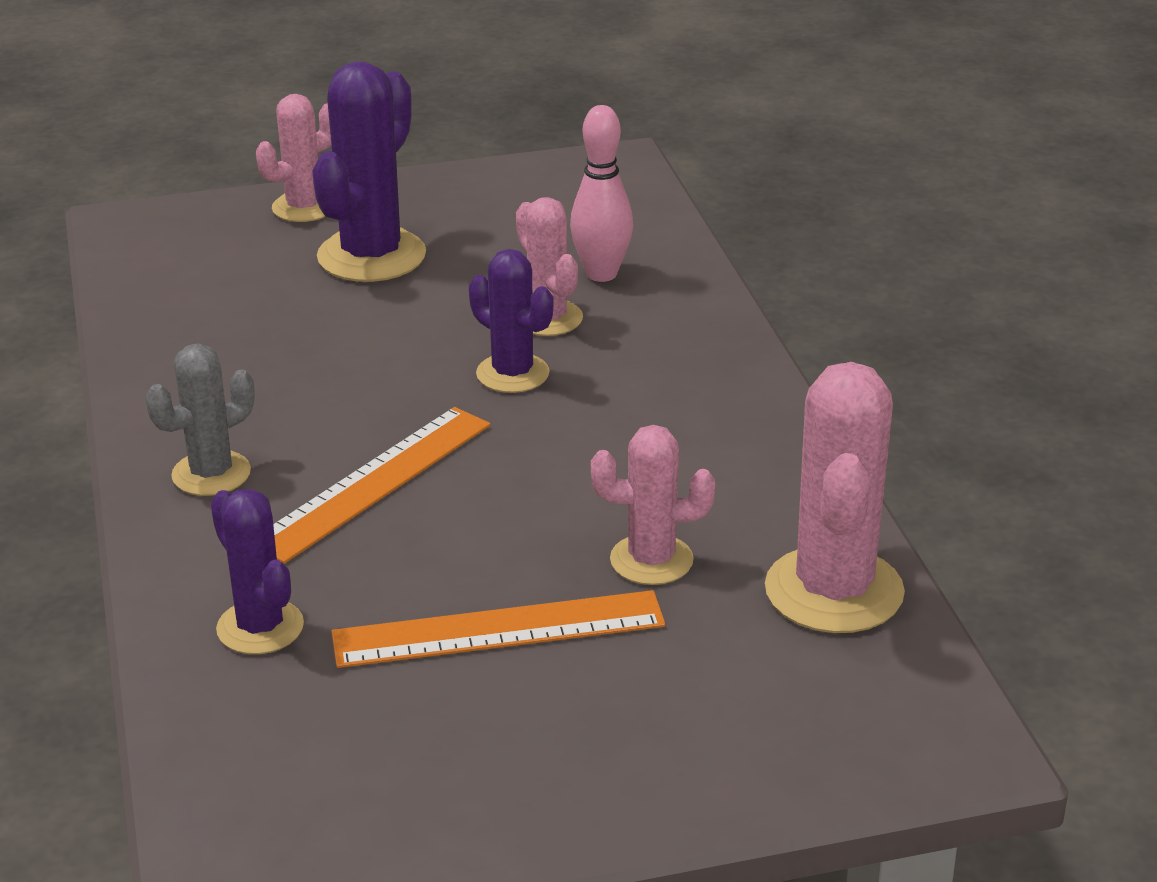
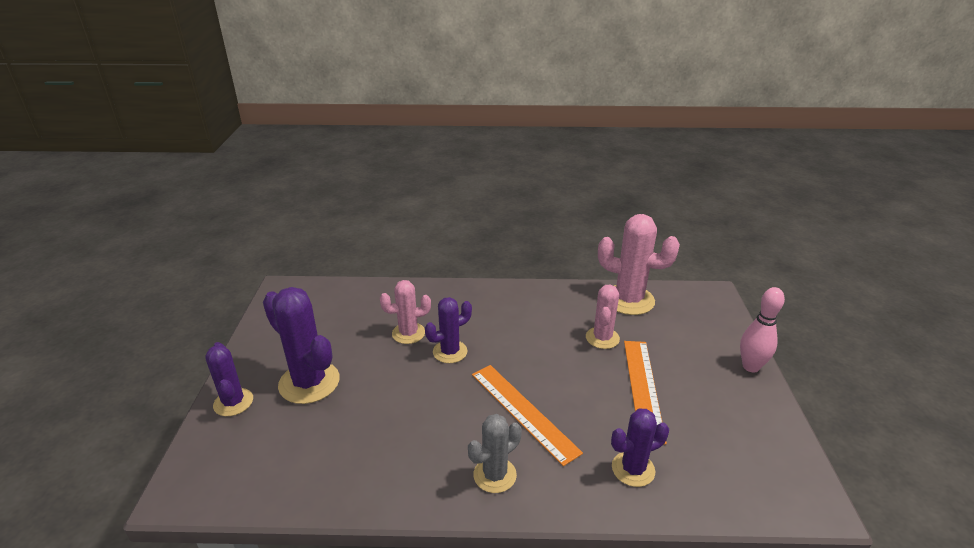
camera: 75 degrees left, 0 degrees up
(211, 474) = (495, 475): grey cactus -> grey cactus turned 75 degrees clockwise
(304, 207) = (233, 402): pink cactus -> purple cactus
(601, 274) = (380, 311): pink bowling pin -> pink bowling pin (750, 367)

